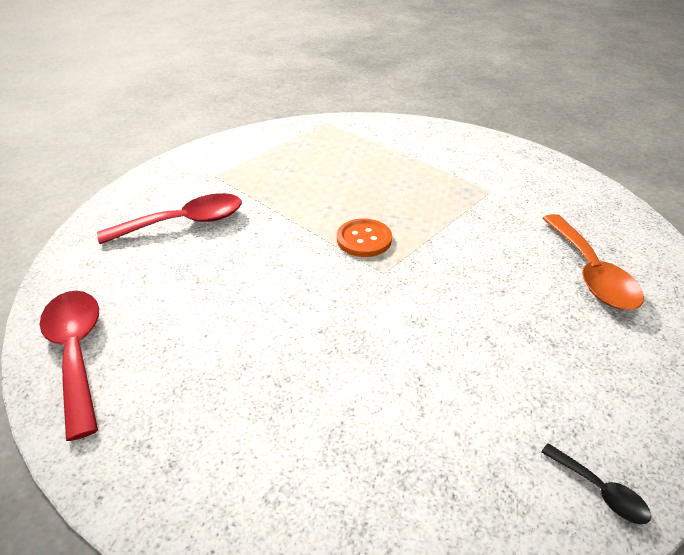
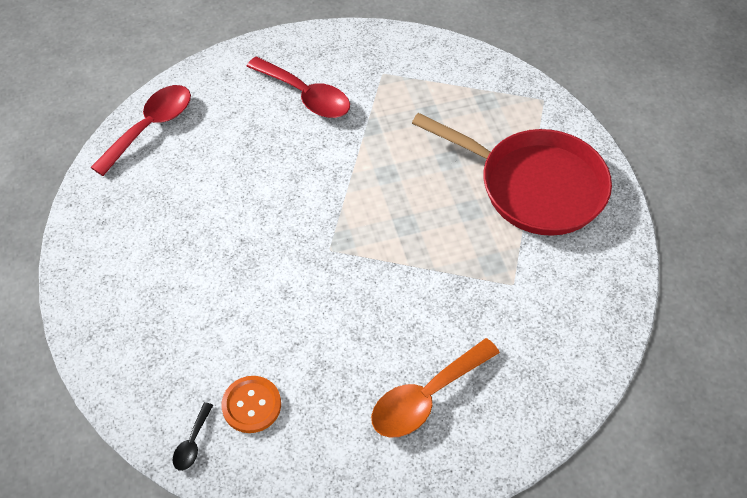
camera: 60 degrees right, 15 degrees up
(364, 239) = (363, 218): orange button -> orange button (251, 405)
(403, 151) = (534, 186): none -> red pan

